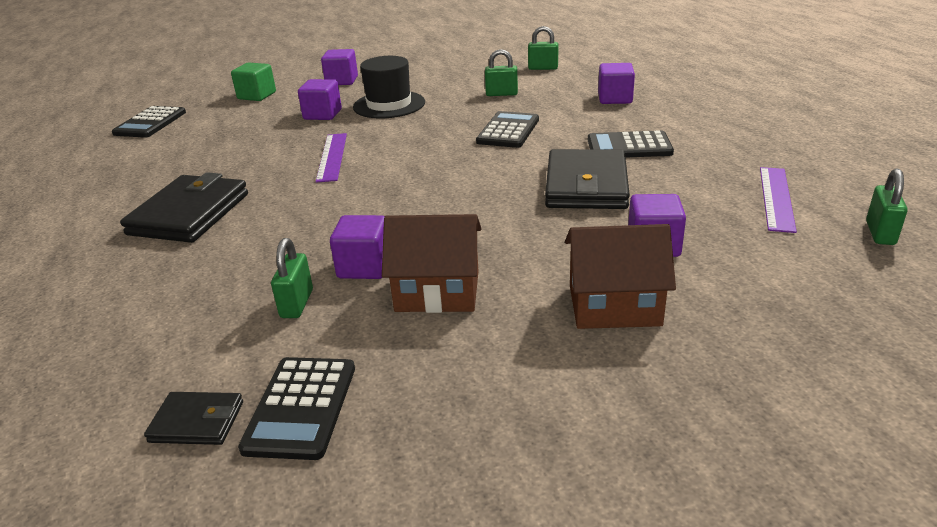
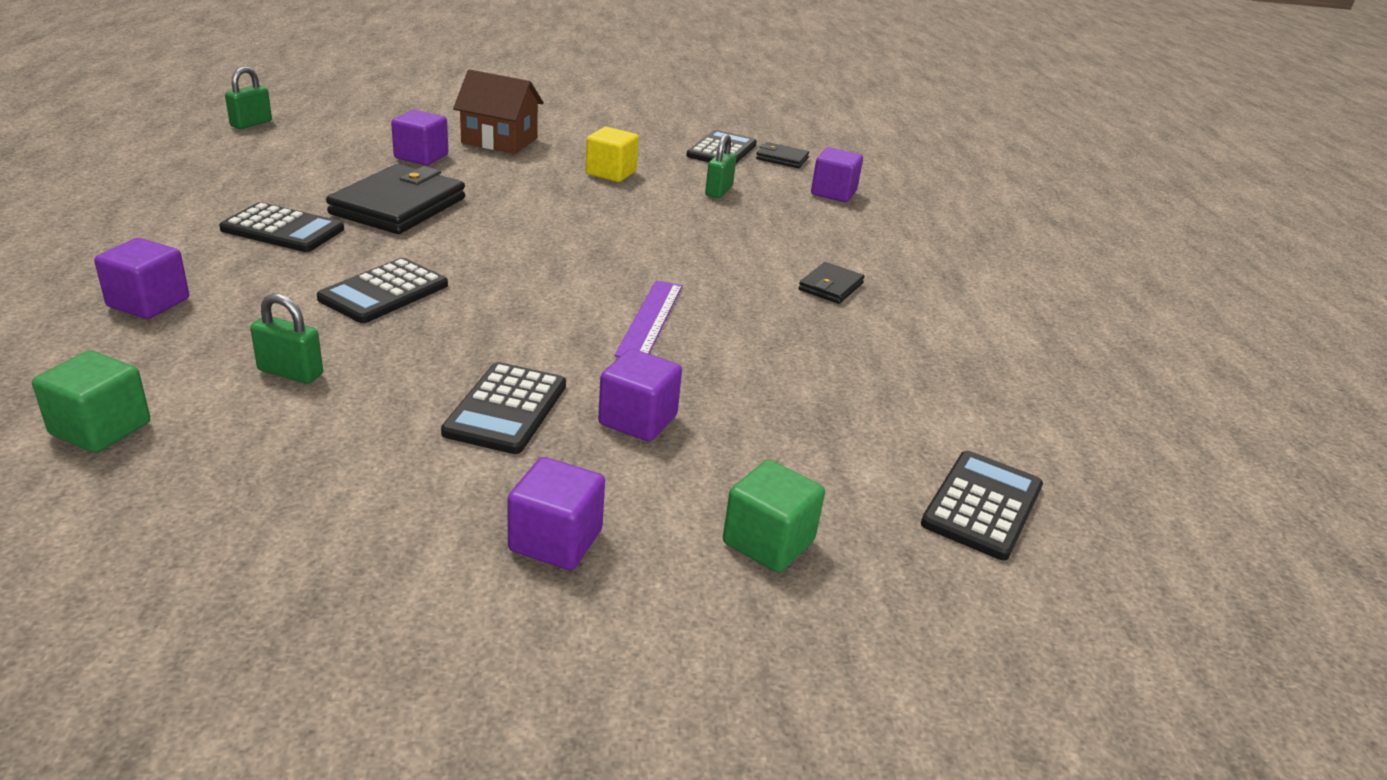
camera: 170 degrees left, 0 degrees up
(189, 214) = (831, 287): black wallet -> black wallet, size x0.50
(364, 267) = (658, 199): purple cube -> purple cube (833, 193)
(389, 105) = (506, 409): black hat -> black calculator
(437, 291) = (611, 173): brown house -> yellow cube
(543, 68) = (101, 429): green padlock -> green cube
(776, 198) = (262, 156): purple ruler -> none

